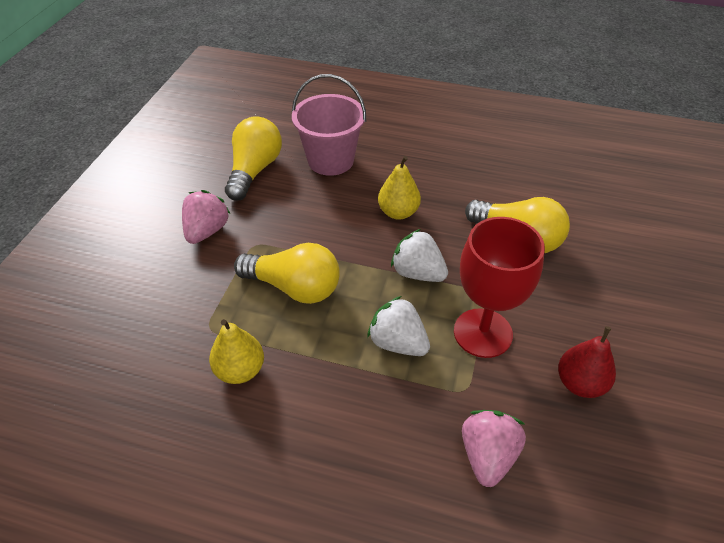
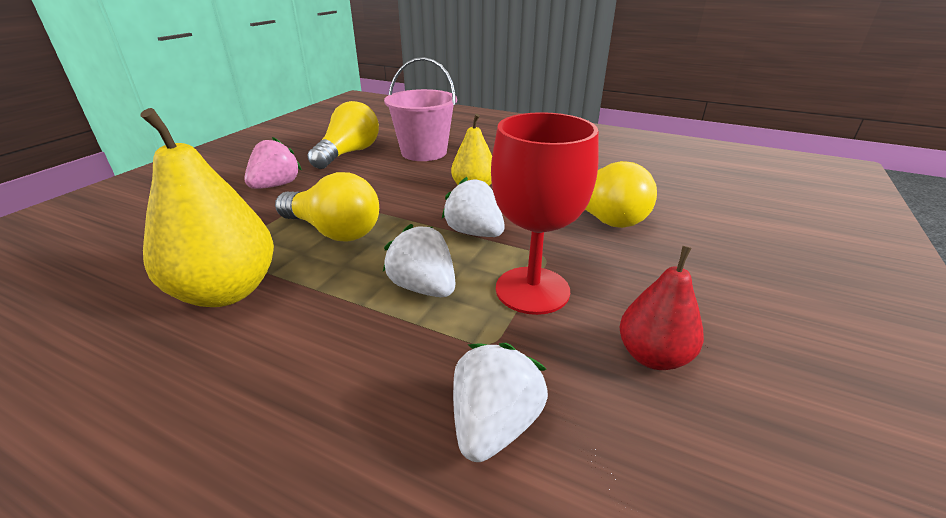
camera: 10 degrees right, 15 degrees down
(240, 370) = (226, 291): yellow pear -> yellow pear, size x1.70
(487, 455) = (494, 425): pink strawberry -> white strawberry

